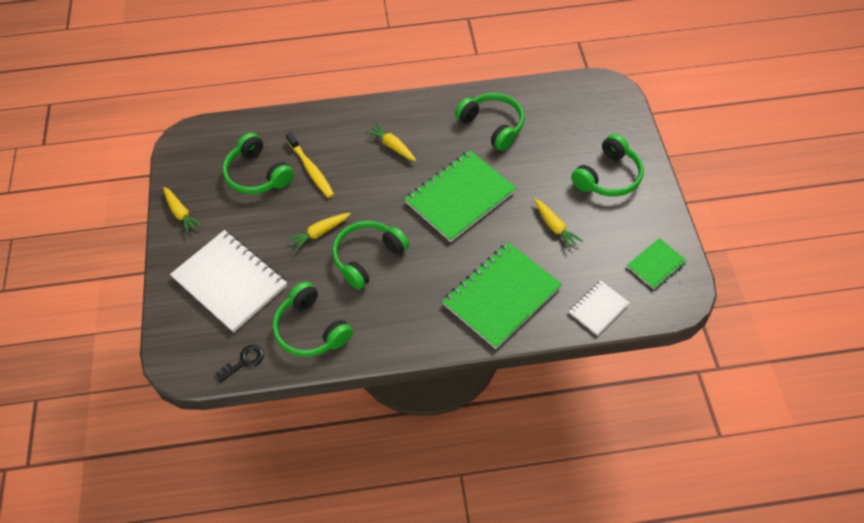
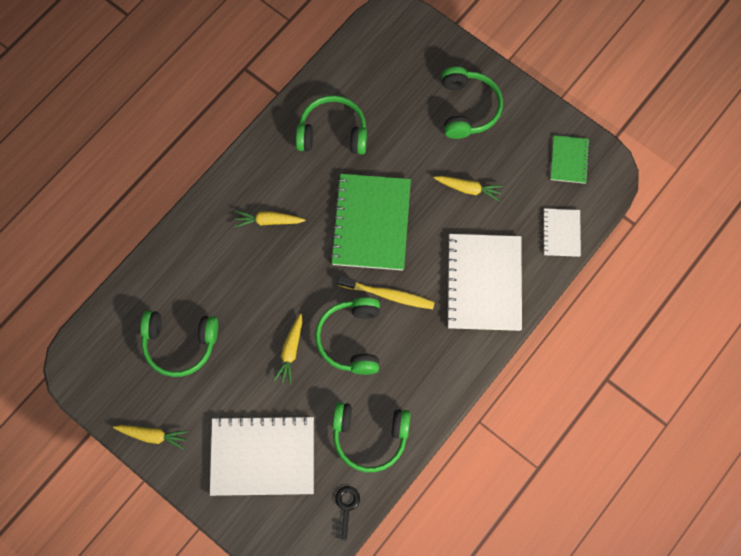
camera: 45 degrees left, 15 degrees up
(311, 169) = (221, 300): yellow toothbrush -> yellow toothbrush (388, 295)
(501, 296) = (483, 283): green notebook -> white notebook

